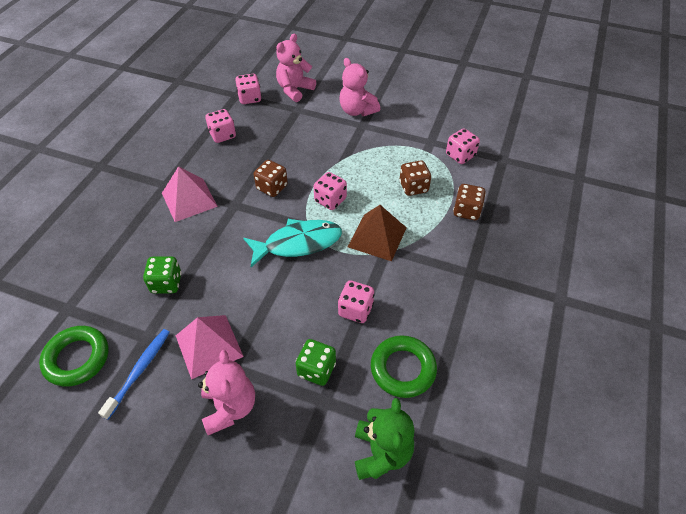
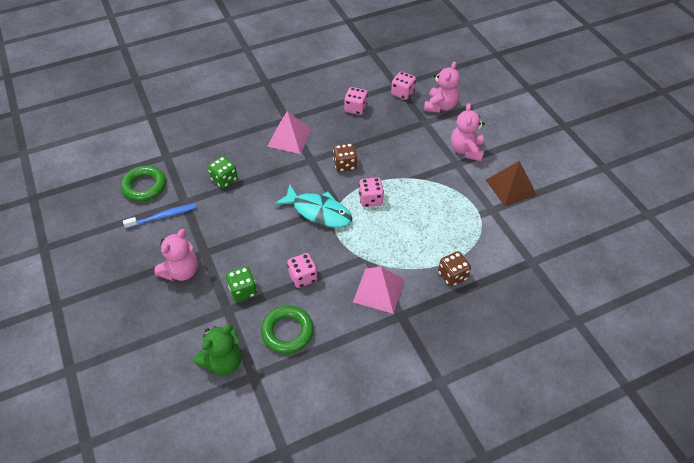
camera: 45 degrees right, 0 degrees up
(209, 346) = (207, 231): pink pyramid -> pink pyramid (379, 290)
(294, 90) = (440, 106): pink teddy bear -> pink teddy bear turned 120 degrees clockwise
(377, 237) = (370, 245): brown pyramid -> brown pyramid (511, 187)
(413, 187) = (436, 232): brown dice -> none
(460, 155) = (501, 235): pink dice -> none

